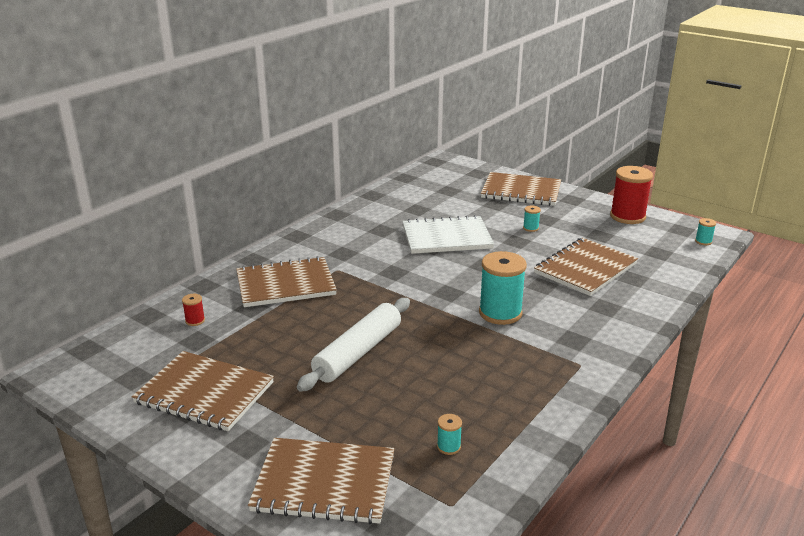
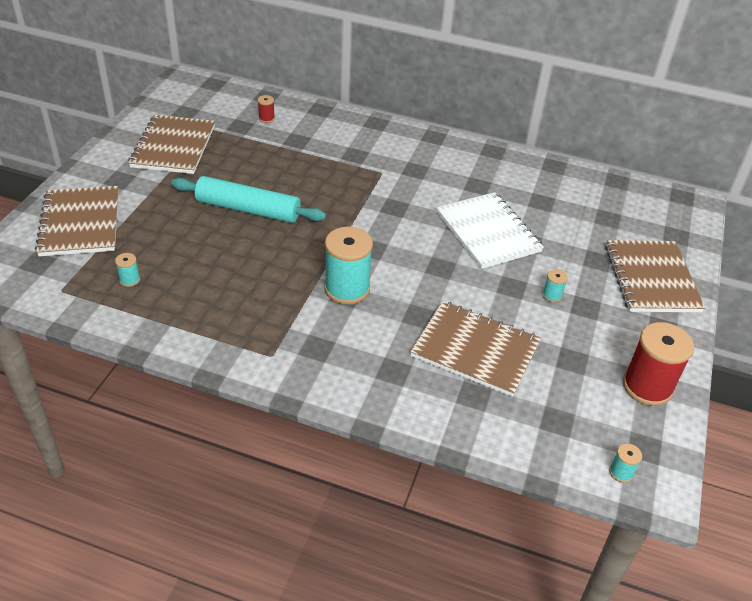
camera: 70 degrees right, 15 degrees up
(285, 284) = (341, 149): brown notebook -> none
(358, 353) = (248, 209): white rolling pin -> turquoise rolling pin

